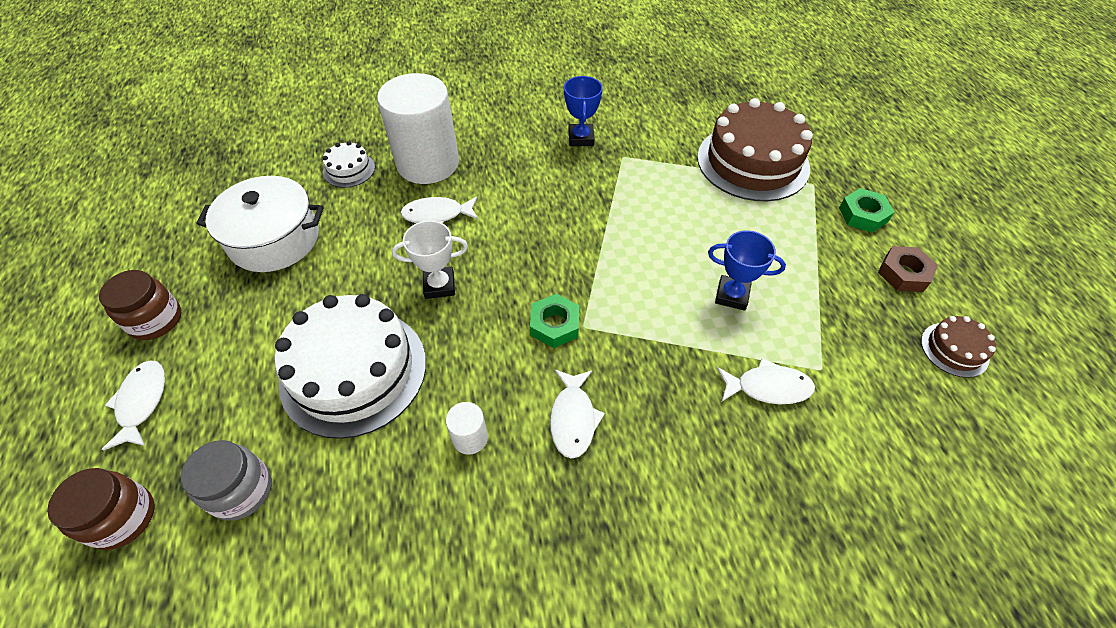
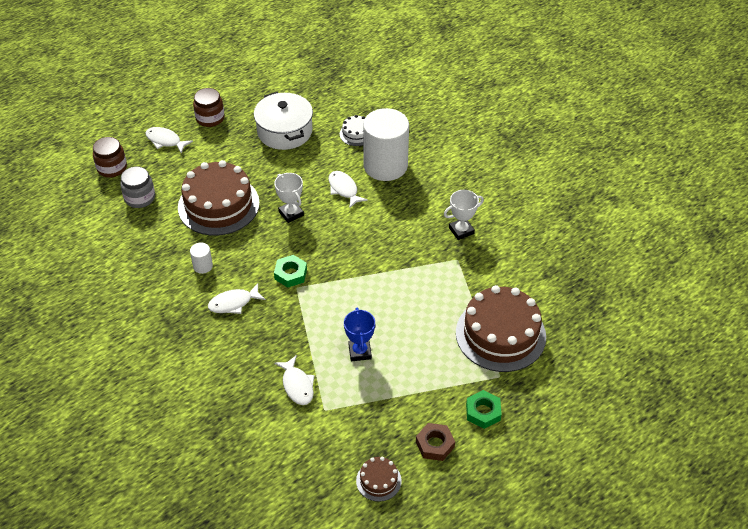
camera: 65 degrees right, 5 degrees down
(142, 402) = (165, 141): white fish -> white fish turned 120 degrees counterclockwise
(354, 371) = (218, 205): white cake -> brown cake
(581, 138) = (461, 231): blue trophy -> white trophy

